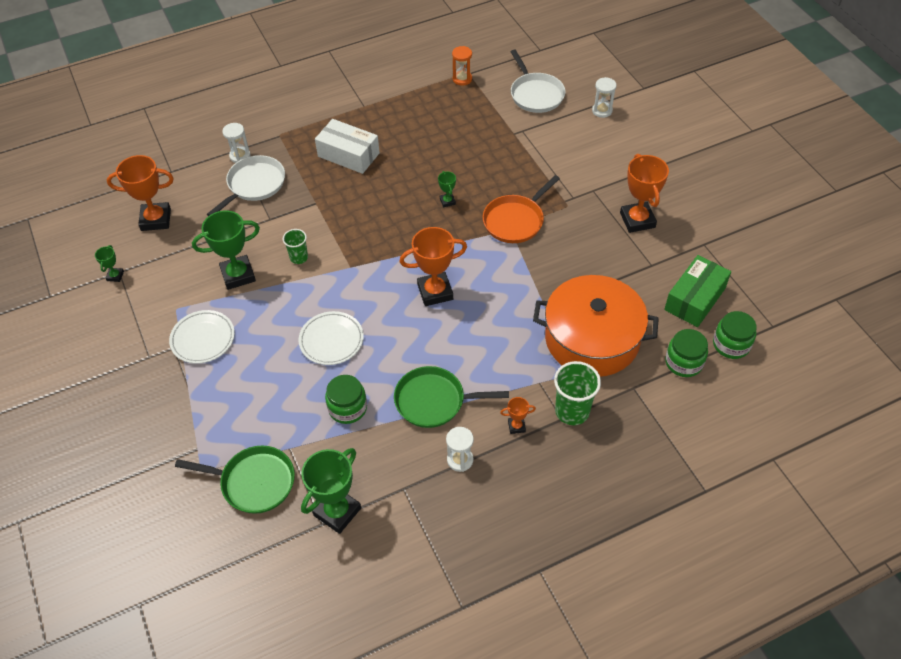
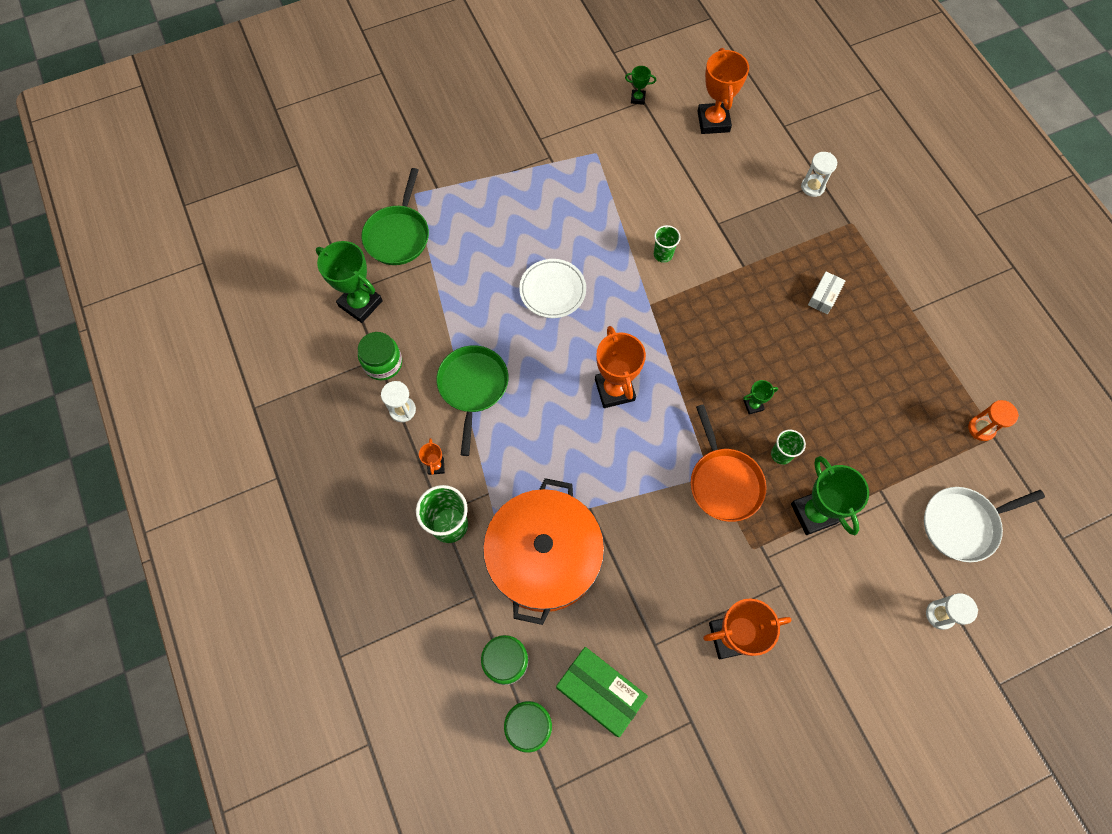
camera: 90 degrees right, 15 degrees up
(203, 339) = (559, 179): white plate -> none
(238, 275) = (639, 201): green trophy -> green trophy (813, 513)
(254, 185) = (768, 204): white pan -> none
(347, 408) = (470, 308): green jar -> green jar (383, 363)
(348, 155) = (824, 296): white box -> white box, size x0.54
(489, 186) = (781, 454): none -> green cup
(515, 221) = (724, 482): orange pan -> orange pan turned 150 degrees counterclockwise

